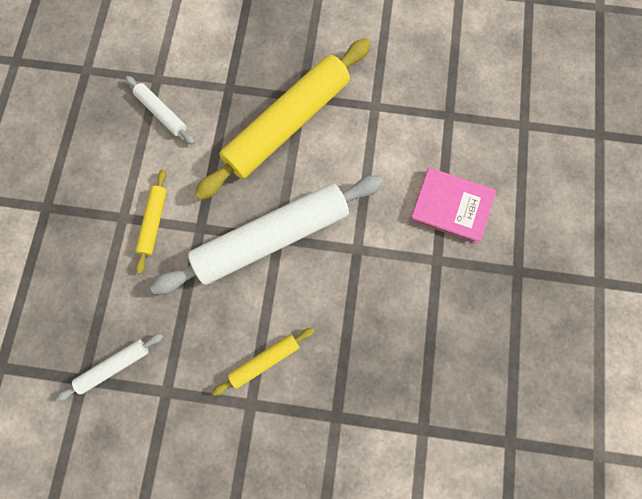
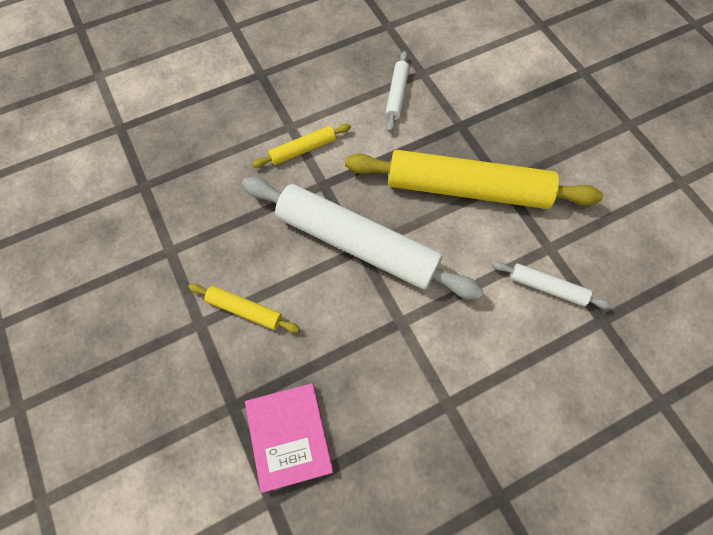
camera: 55 degrees right, 10 degrees down
(114, 366) = (167, 200): white rolling pin -> white rolling pin (547, 287)
(451, 206) = (512, 383): pink book -> pink book (289, 436)

